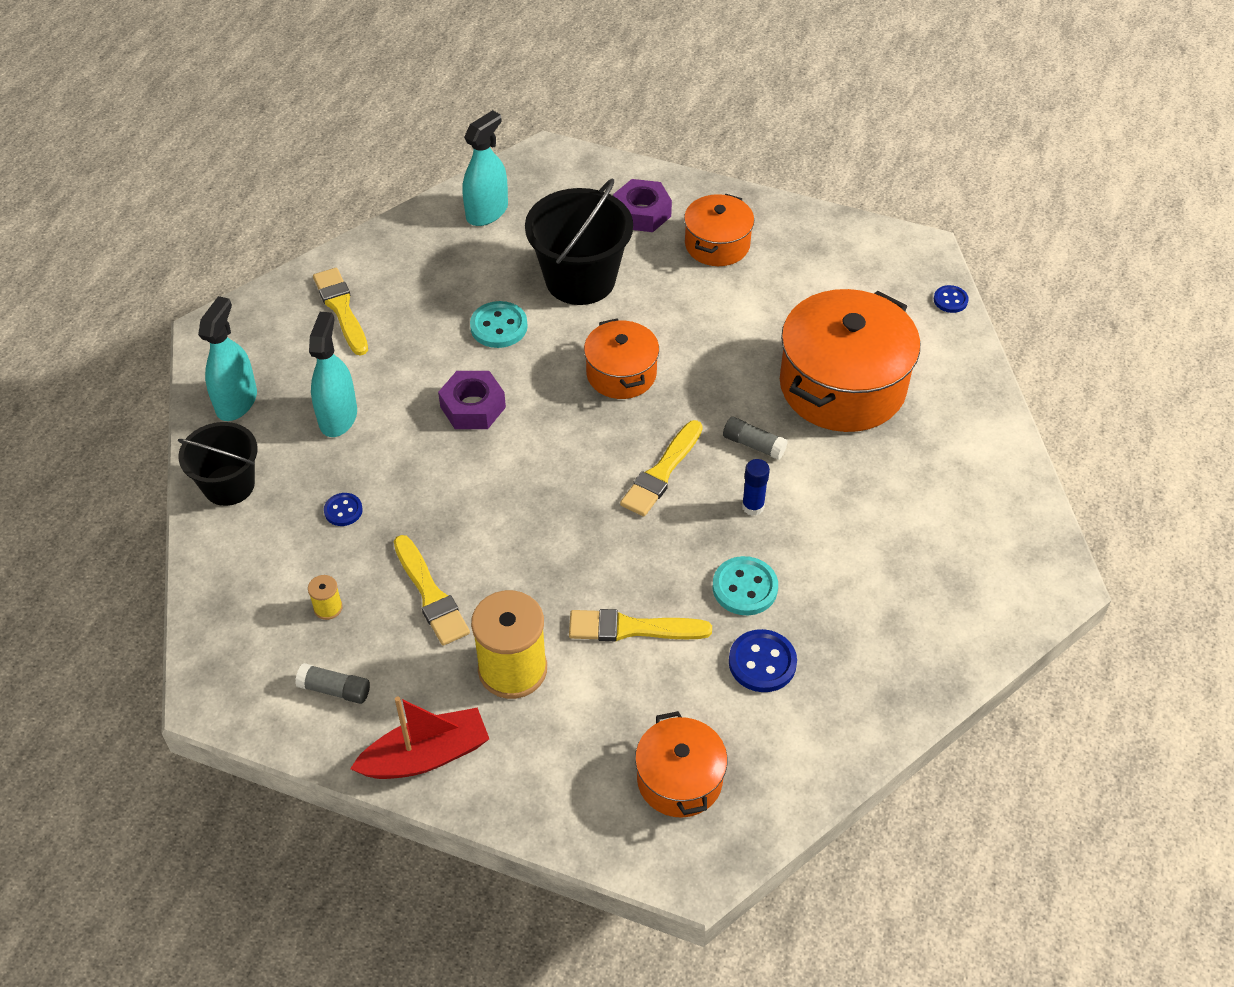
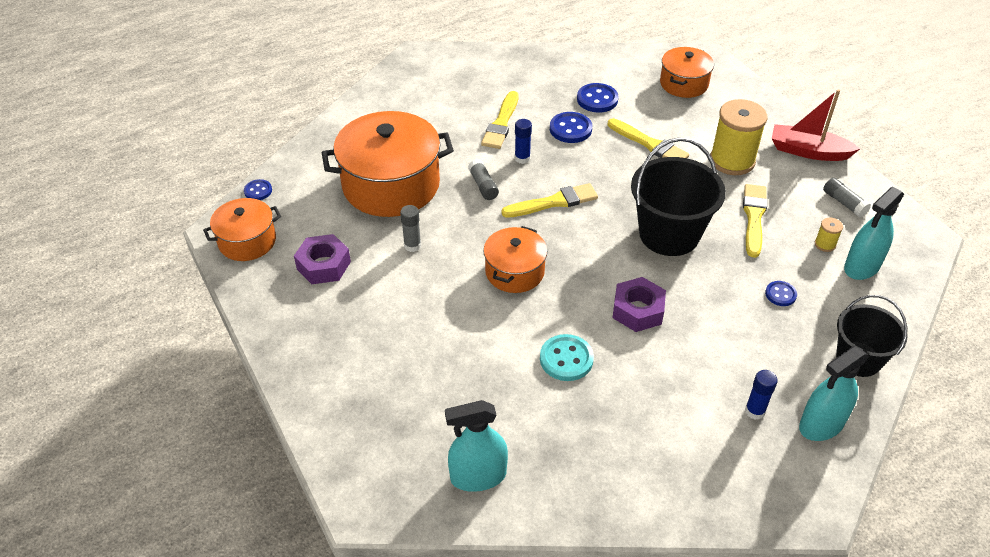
camera: 140 degrees left, 5 degrees down
(302, 379) = (754, 411): none -> blue glue stick
(338, 417) = (744, 362): turquoise spray bottle -> turquoise spray bottle (862, 267)
(341, 309) = (681, 458): yellow brush -> yellow brush (501, 123)
(580, 280) = (468, 358): black bucket -> black bucket (669, 234)
(642, 213) = (359, 385): purple nut -> purple nut (323, 265)
(717, 244) = (340, 321): orange pot -> orange pot (247, 241)
(741, 340) = (412, 246): none -> grey glue stick
(745, 587) = (570, 129): turquoise button -> blue button

